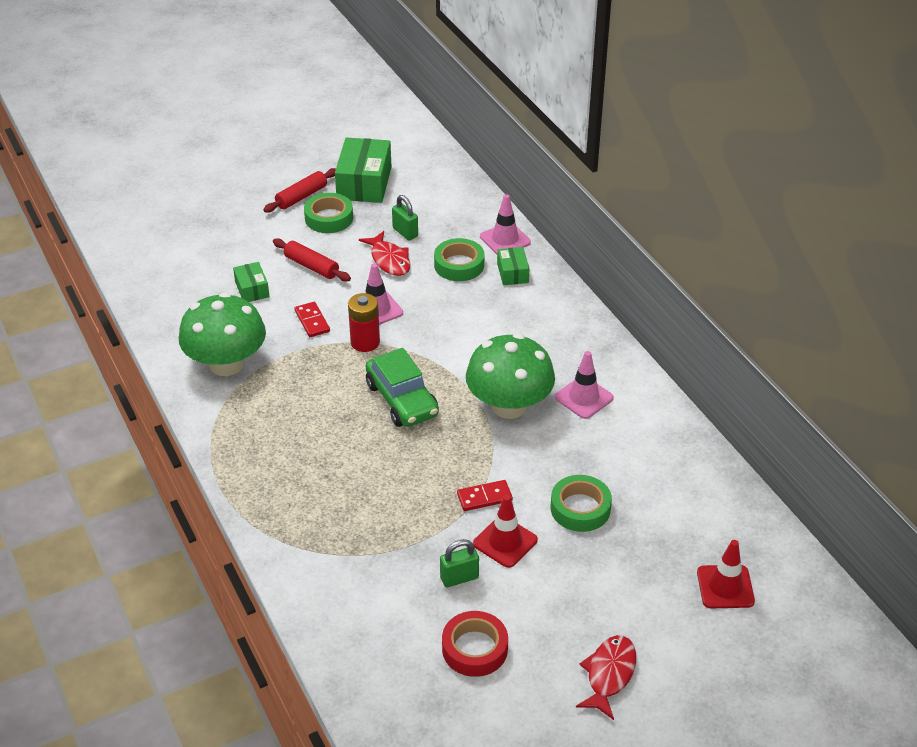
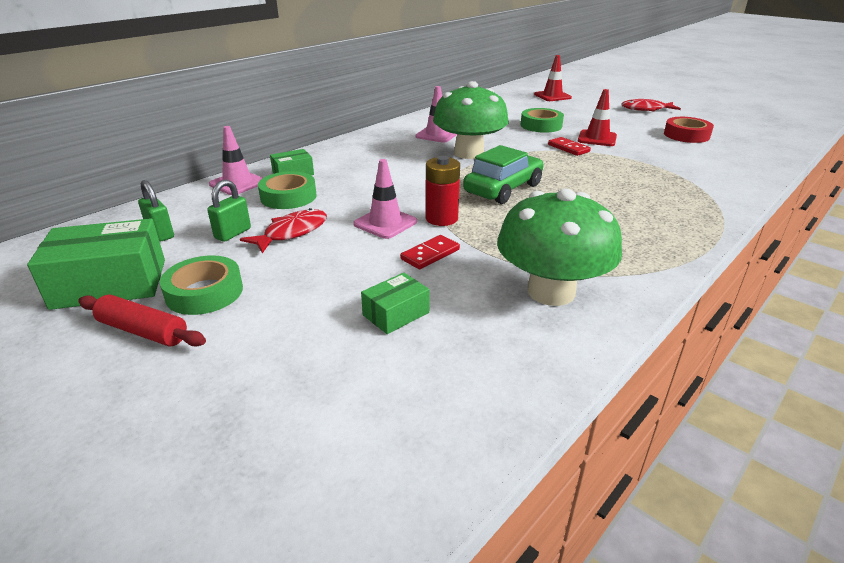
camera: 110 degrees left, 10 degrees down
(311, 266) = (323, 279): red rolling pin -> none
(459, 578) = (645, 145): green padlock -> green padlock (160, 234)

